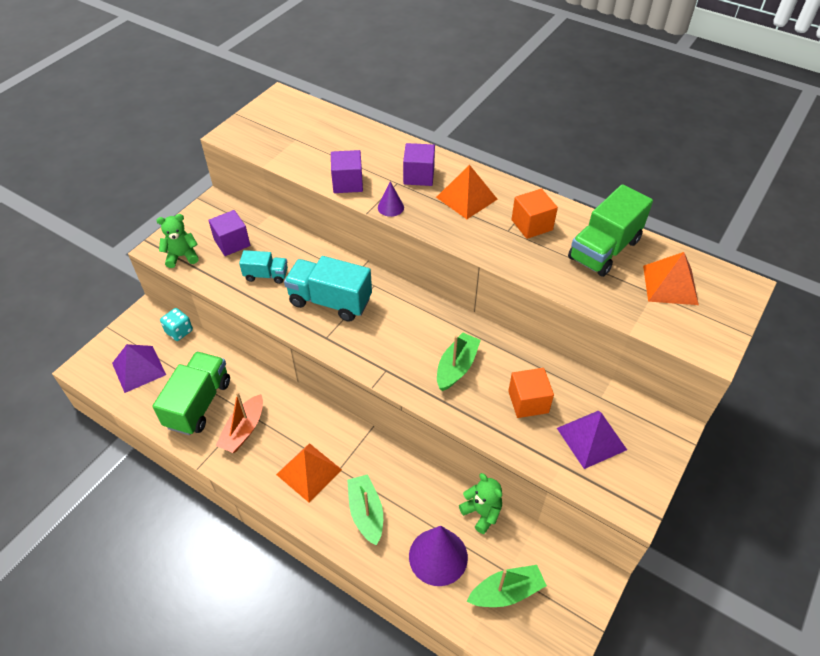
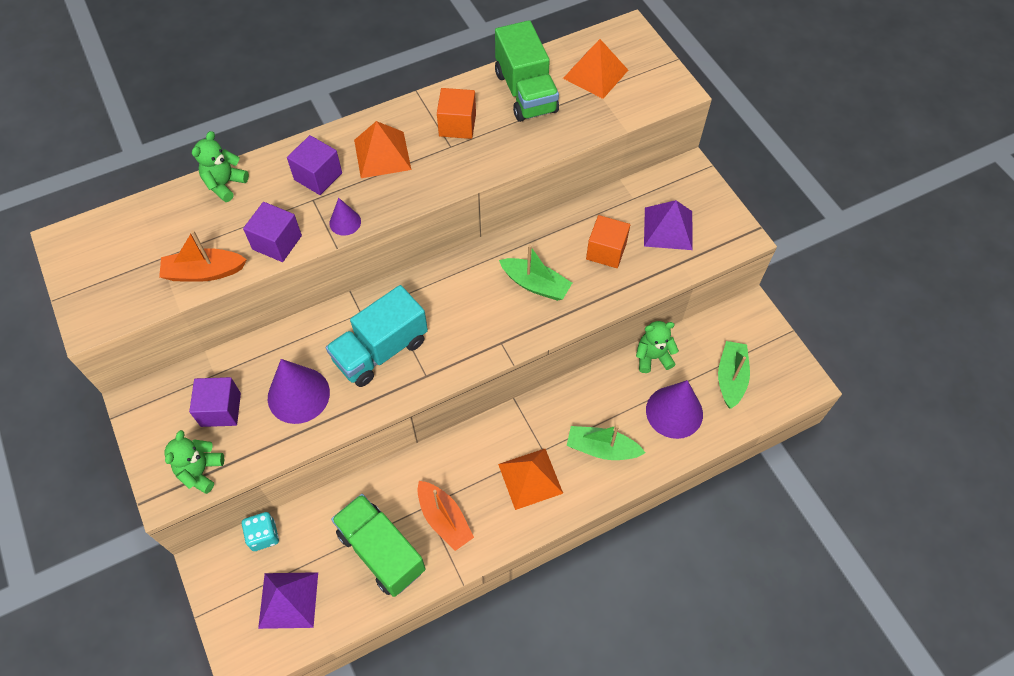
camera: 60 degrees left, 10 degrees up
(266, 275) = (298, 395): turquoise truck -> purple cone
(299, 162) = (204, 272): none -> orange boat
(375, 138) = (225, 184): none -> green teddy bear
(456, 367) = (535, 284): green boat -> green boat turned 150 degrees clockwise

